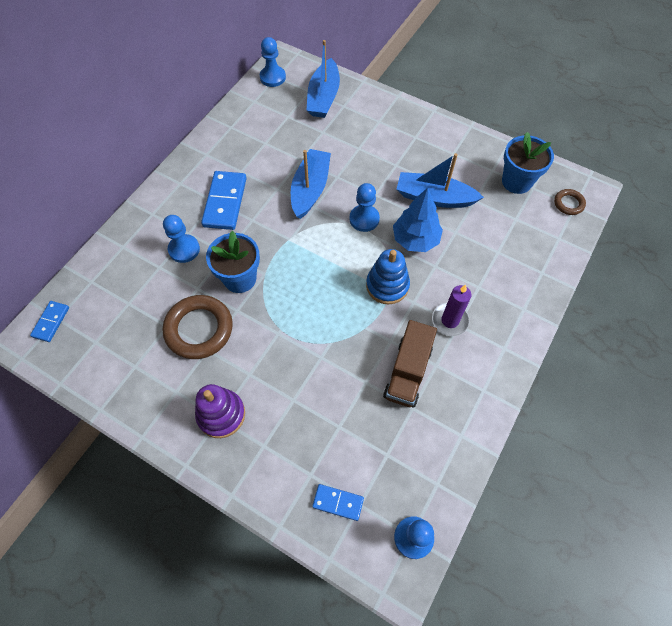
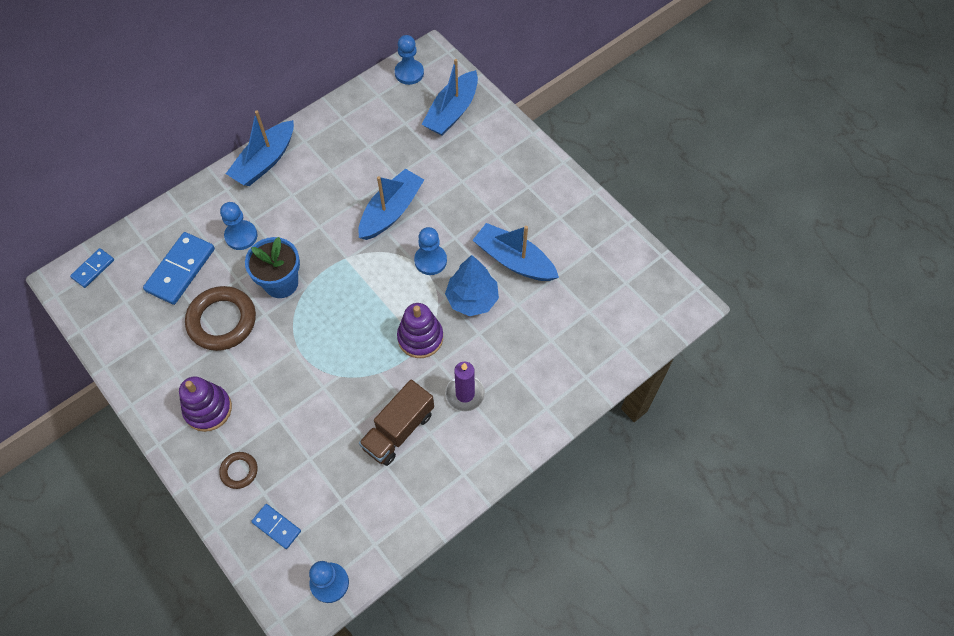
camera: 20 degrees right, 0 degrees up
(178, 180) = (265, 161): none -> blue boat
(225, 202) = (300, 199): blue domino -> blue domino (180, 270)
(387, 285) = (420, 337): blue stacking toy -> purple stacking toy
(516, 181) = (611, 270): blue flower pot -> none
(568, 203) = (655, 312): brown ring -> brown ring (239, 471)

